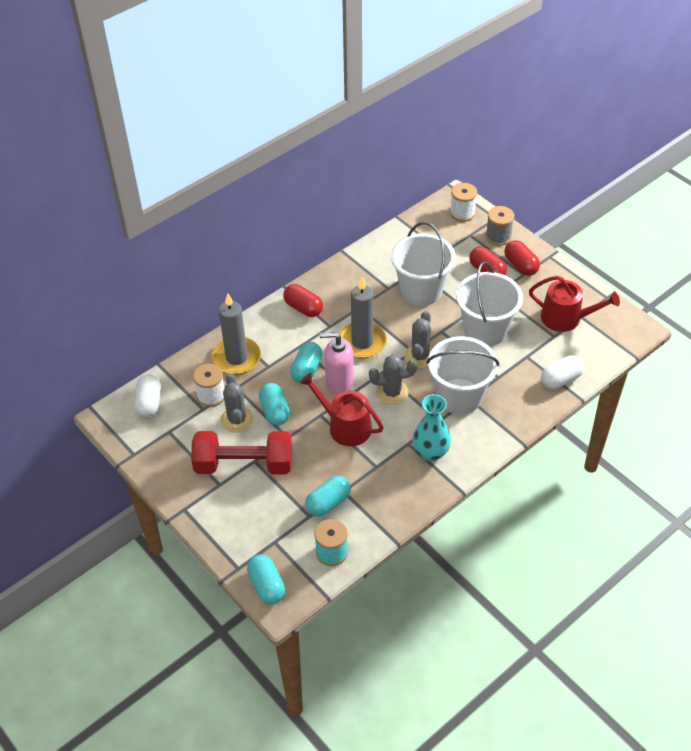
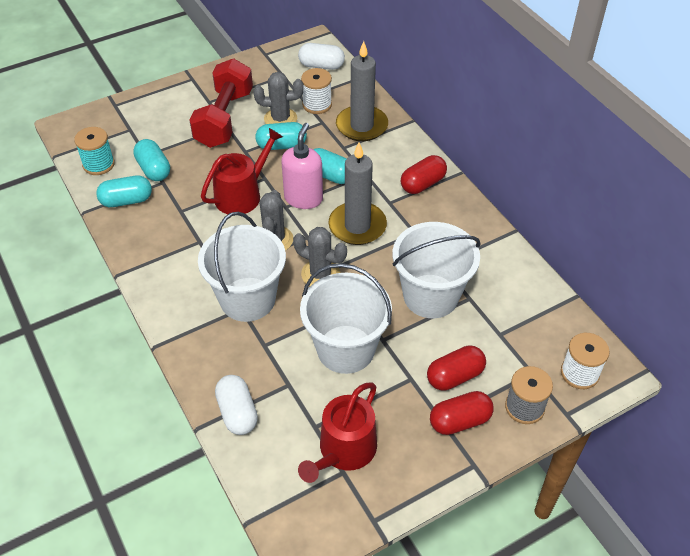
camera: 100 degrees right, 0 degrees up
(266, 585) = (88, 120): turquoise capsule -> turquoise capsule (126, 201)
(430, 453) = (179, 257): turquoise vase -> none

